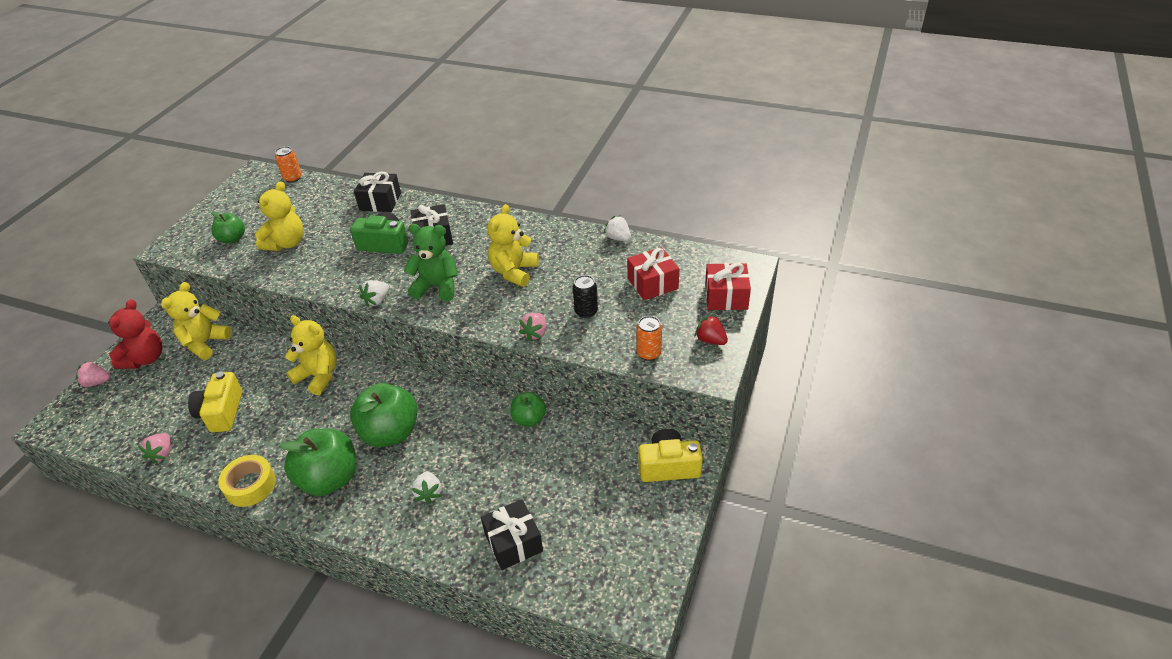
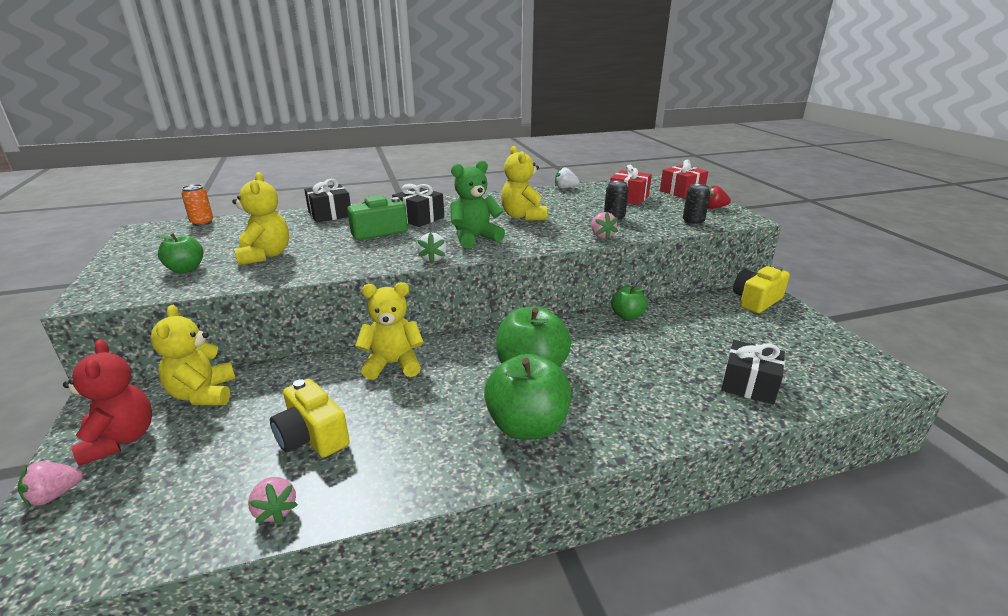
camera: 40 degrees left, 15 degrees down
(250, 485) = (446, 476): yellow tape -> none
(429, 493) = (633, 390): white strawberry -> none
(648, 353) = (693, 222): orange can -> black can

